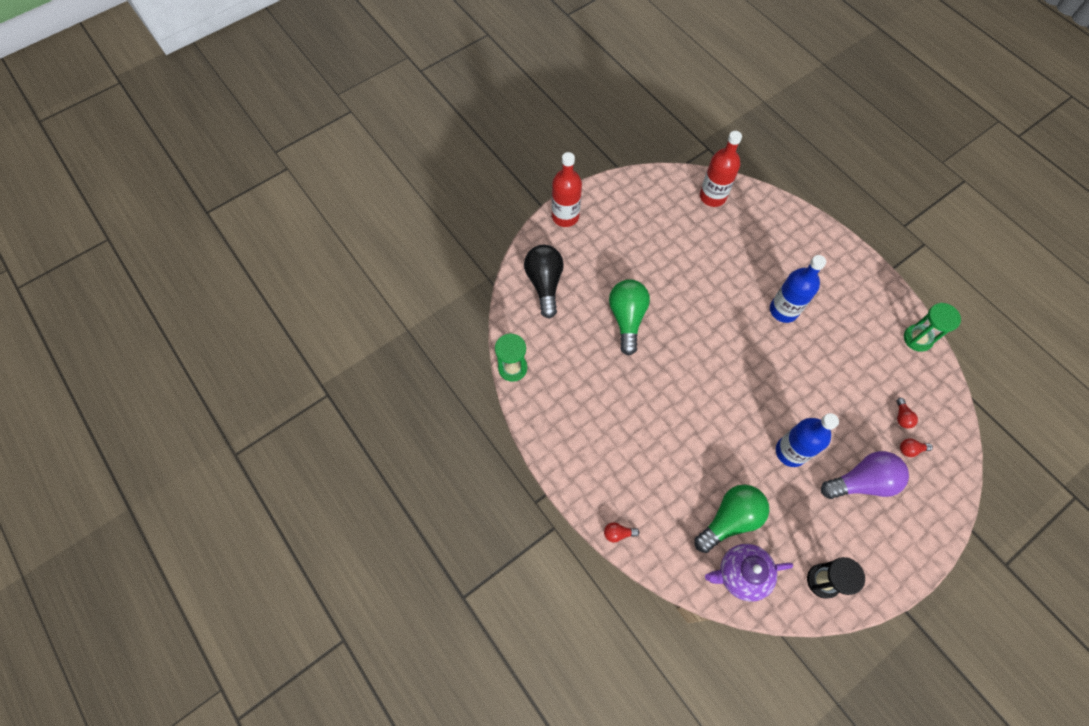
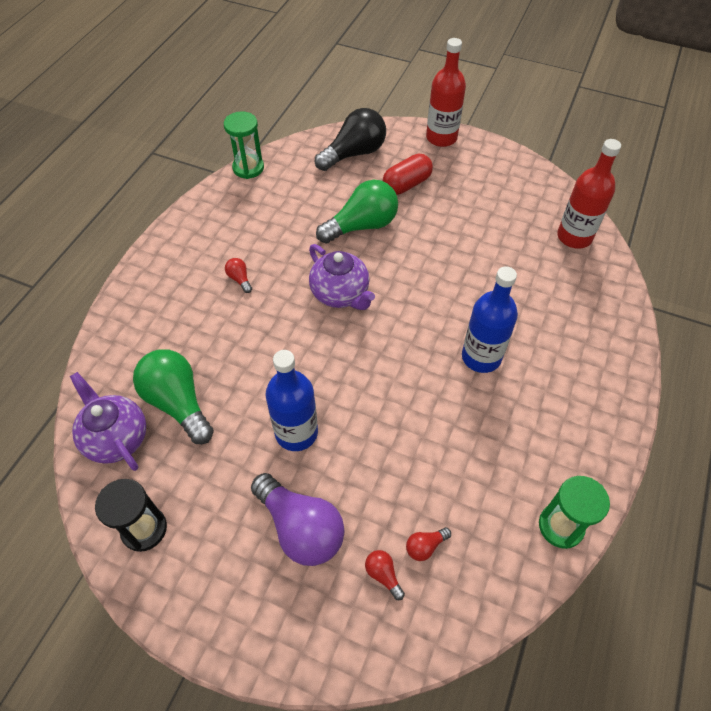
camera: 60 degrees right, 10 degrees down
(601, 267) = (406, 184): none -> red capsule
(618, 533) = (115, 311): red light bulb -> red light bulb (239, 279)
(686, 366) = (340, 294): none -> purple teapot
(730, 519) = (178, 402): green light bulb -> green light bulb turned 150 degrees counterclockwise

